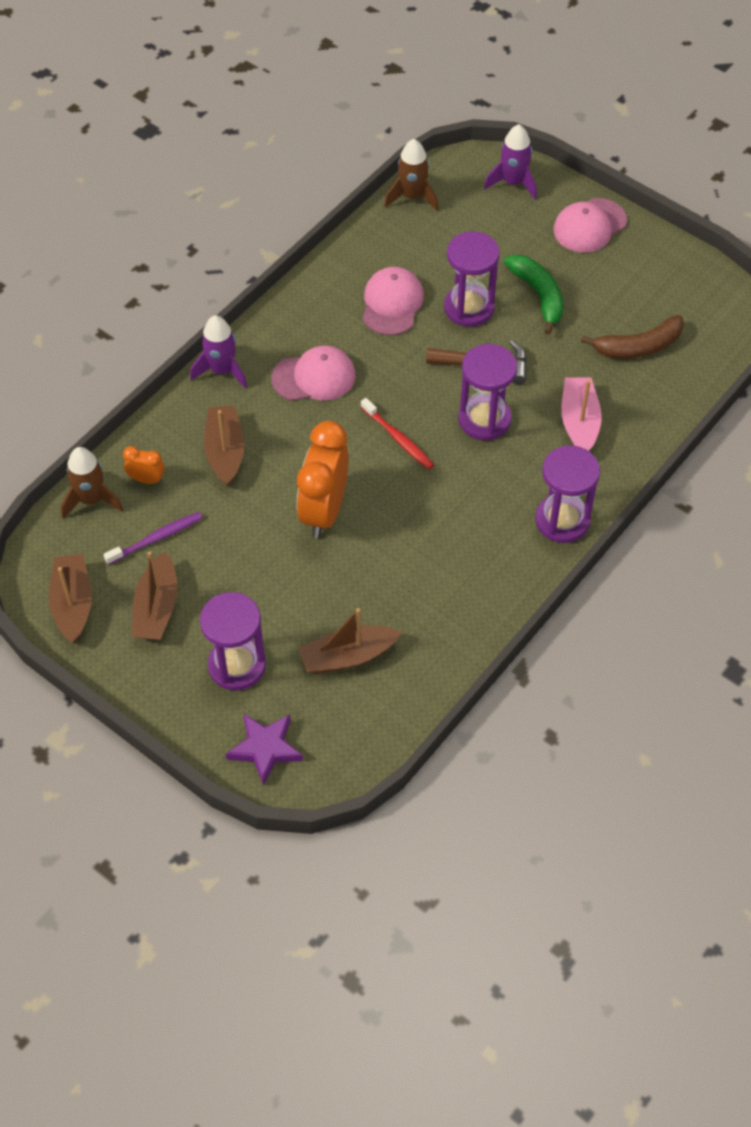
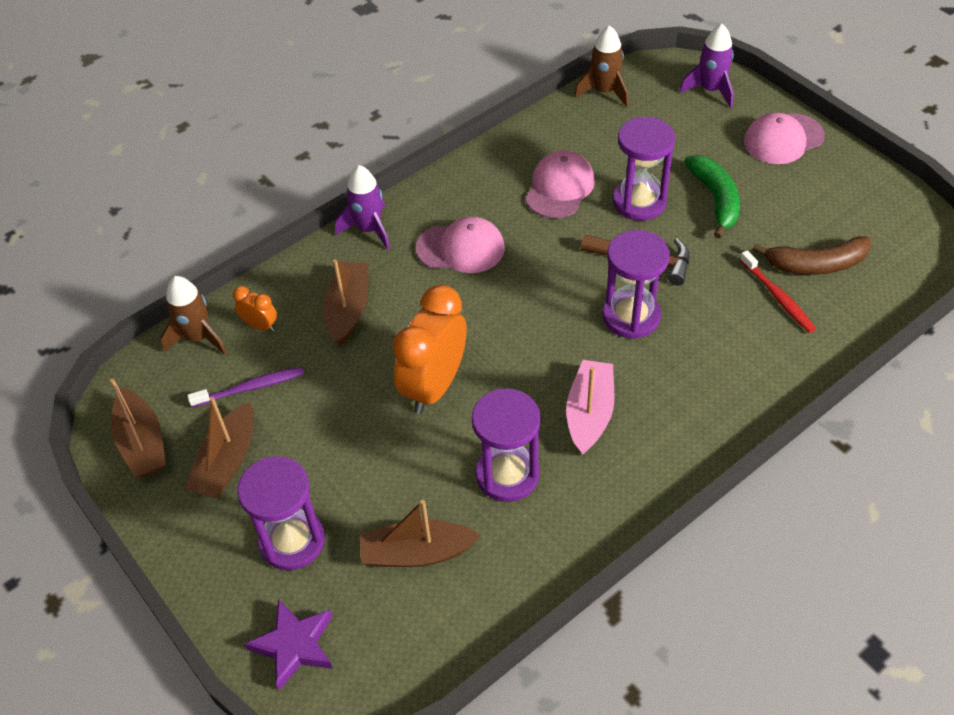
camera: 15 degrees right, 5 degrees down
(73, 604) = (142, 443): brown boat -> brown boat turned 150 degrees clockwise
(398, 439) = (533, 322): red toothbrush -> red toothbrush (777, 297)
(562, 520) = (696, 438): purple hourglass -> purple hourglass (507, 474)
(579, 422) = (735, 334): pink boat -> pink boat (589, 413)

